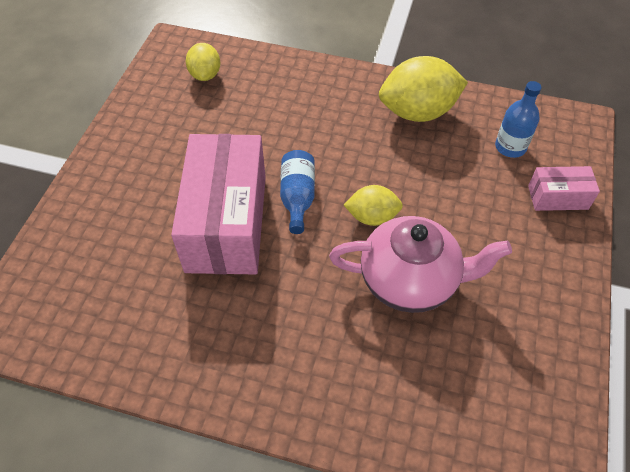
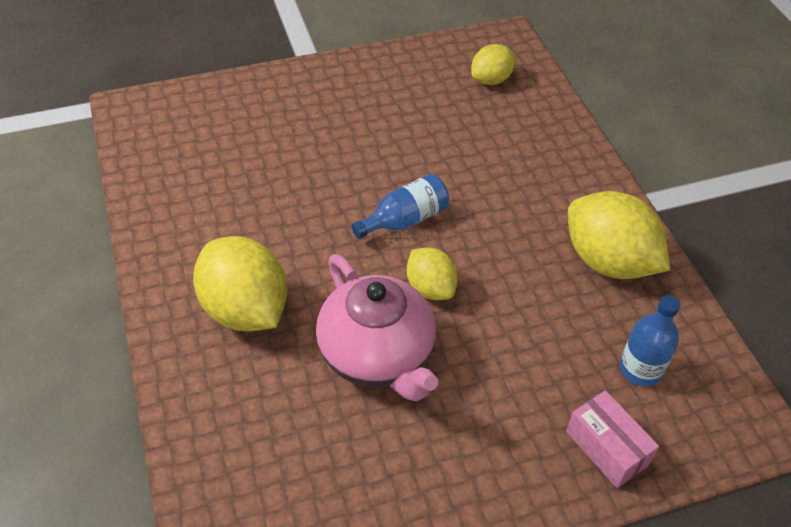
camera: 55 degrees right, 5 degrees down
(227, 223) = (334, 185): pink box -> none
(308, 347) = (245, 309): none -> yellow lemon

